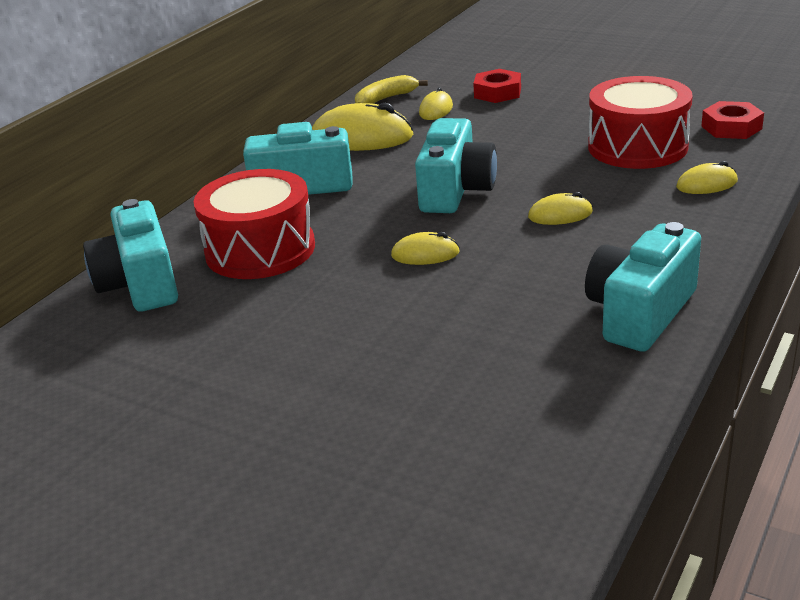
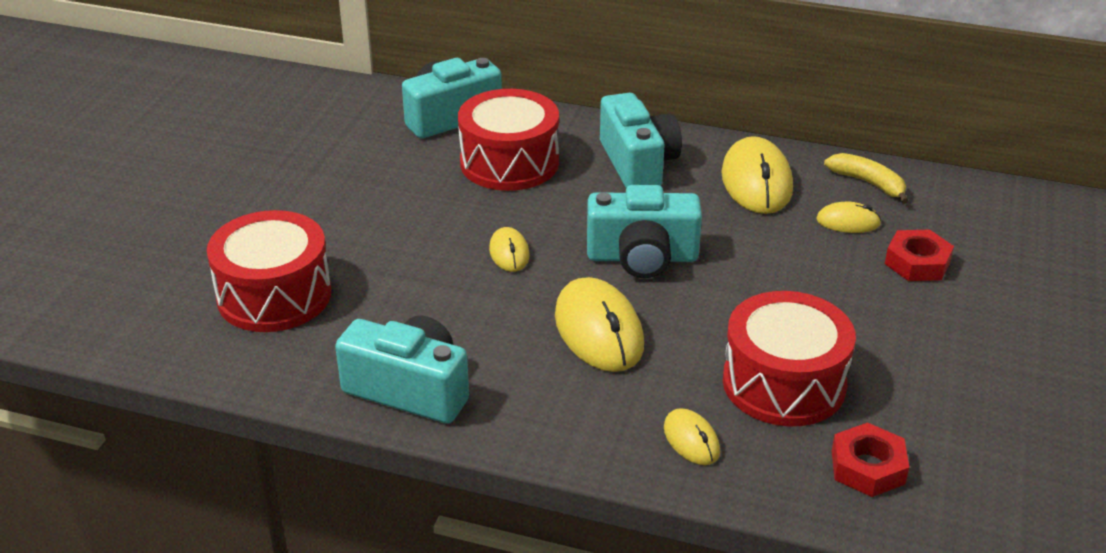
camera: 75 degrees right, 5 degrees up
(458, 407) = (274, 295): none -> red drum
(560, 215) = (599, 331): yellow mouse -> yellow mouse, size x1.90

